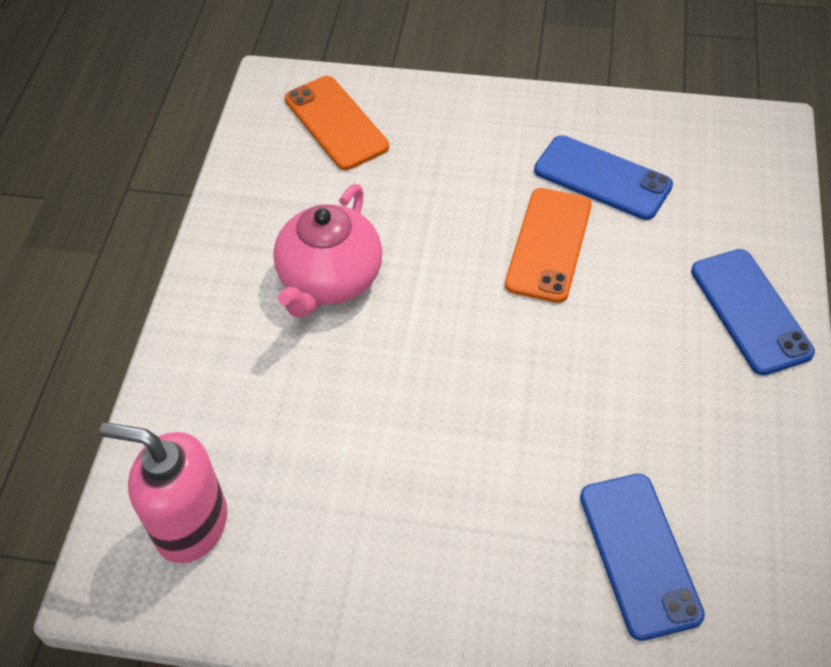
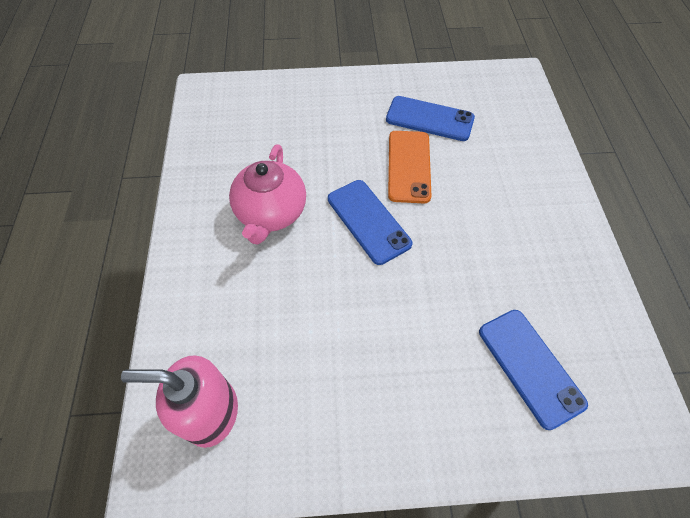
camera: 15 degrees left, 5 degrees up
(336, 123) = (250, 109): orange phone -> none
(750, 311) = (545, 188): blue phone -> blue phone (368, 221)

